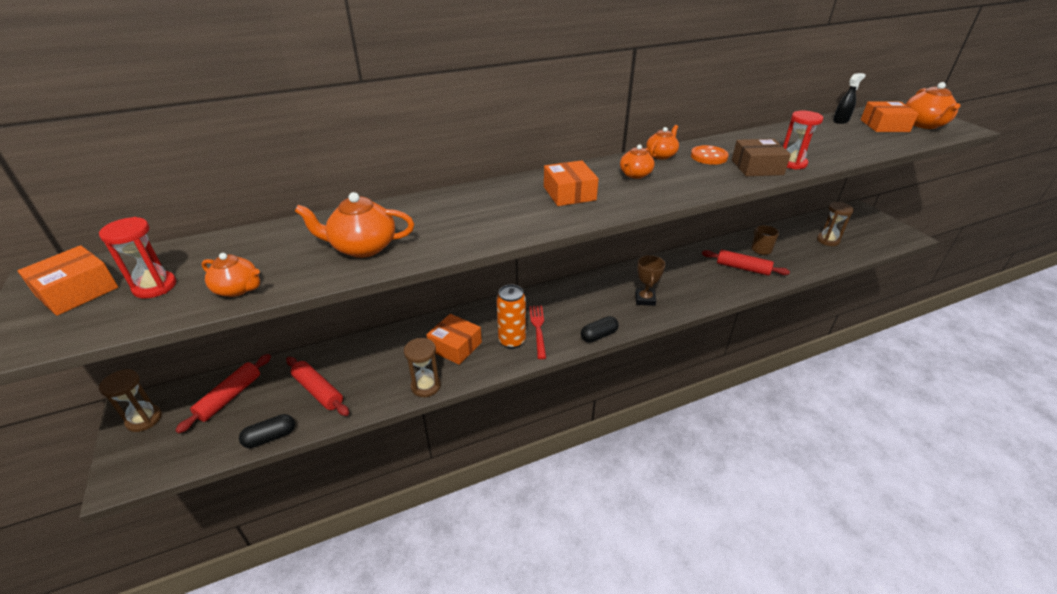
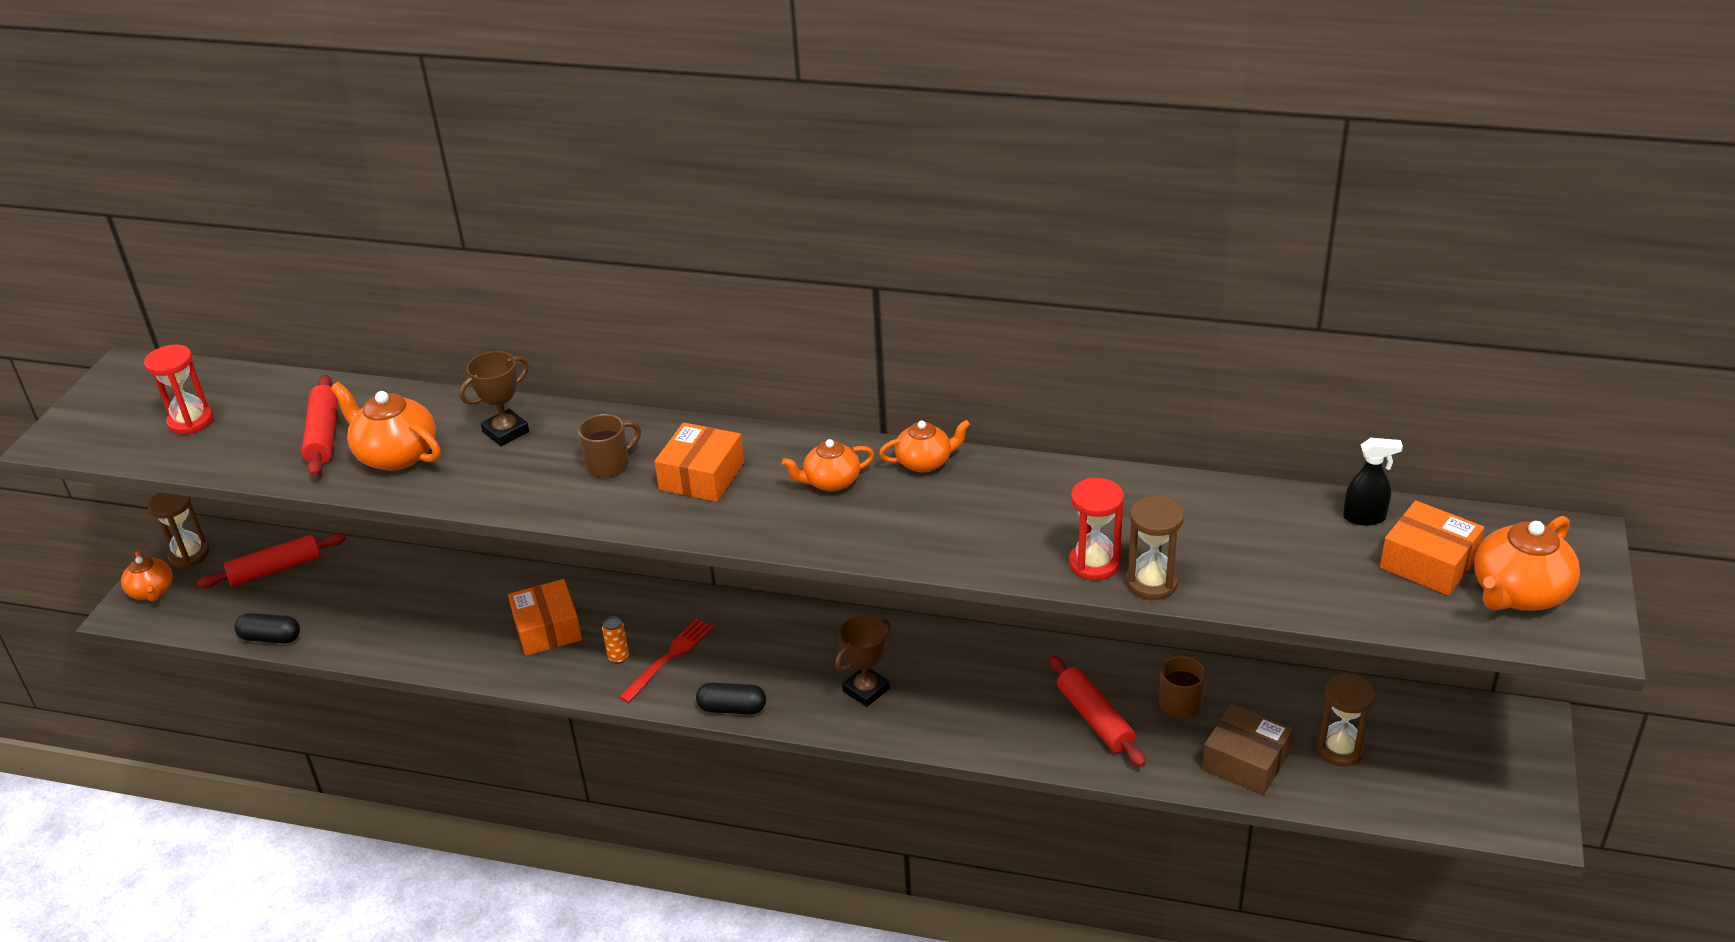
camera: 40 degrees right, 0 degrees up
(77, 291) = (135, 398): orange box -> none
(238, 289) = (246, 457): orange teapot -> orange teapot (152, 591)
(318, 391) = (357, 608): red rolling pin -> red rolling pin (323, 435)
(422, 213) = (506, 432): none -> brown trophy
(426, 386) = (463, 663): brown hourglass -> brown hourglass (1151, 582)
(511, 205) = (609, 464): none -> brown mug
(512, 341) = (618, 657): orange can -> orange can, size x0.49
(709, 156) = (990, 495): orange button -> none
(757, 167) = (1025, 546): brown box -> brown box (1245, 761)

